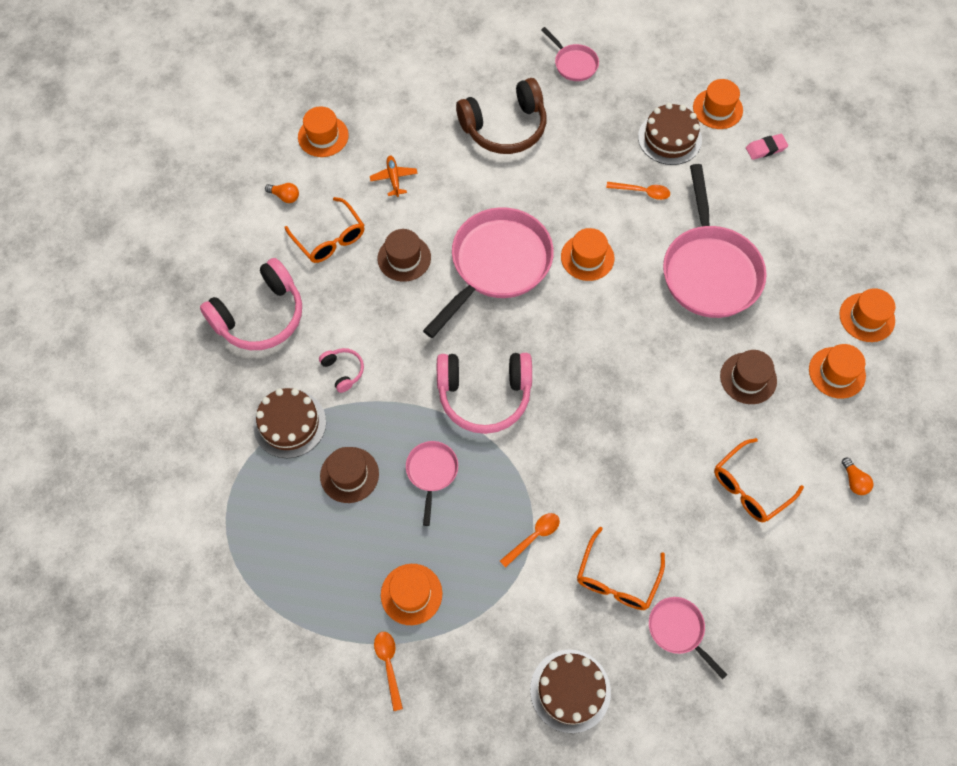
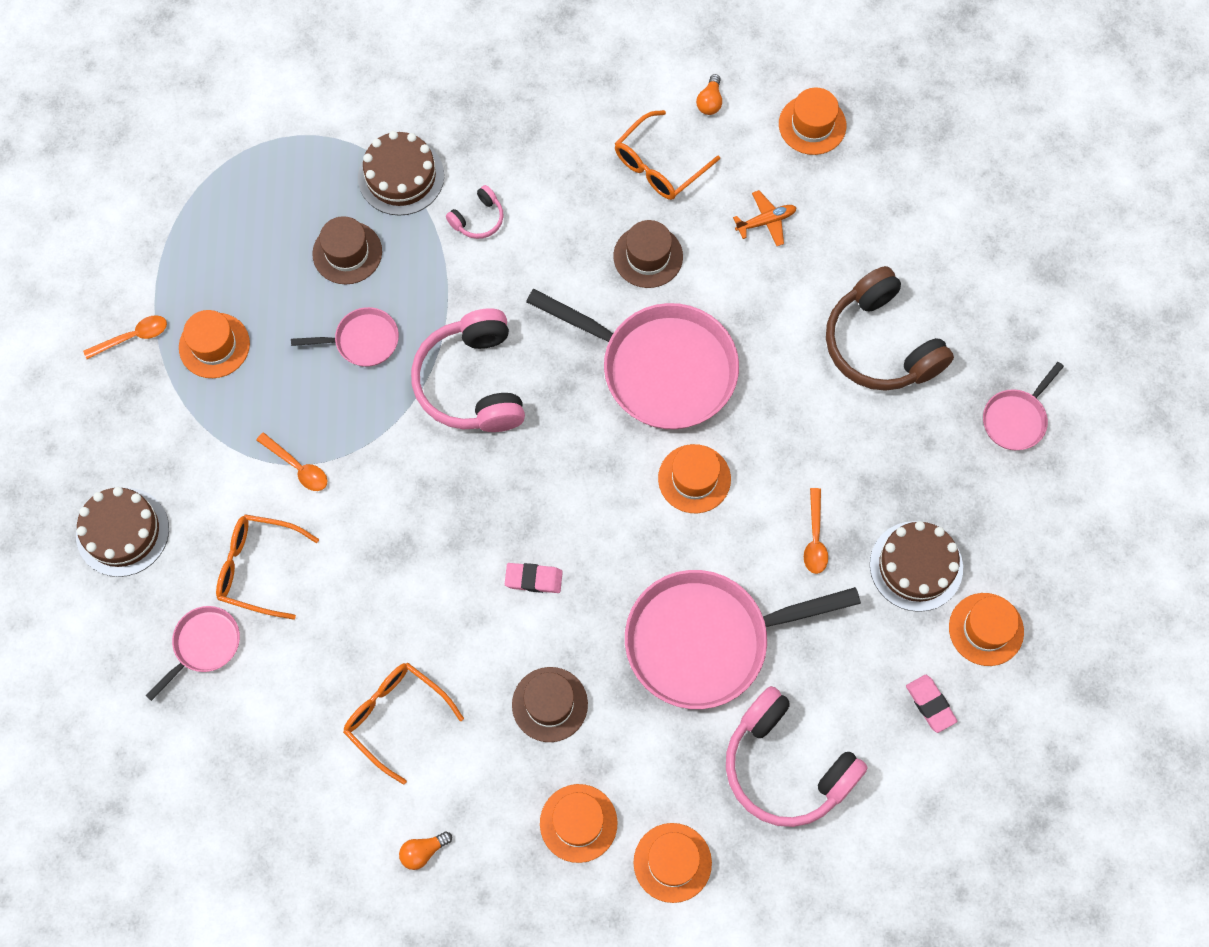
camera: 80 degrees right, 5 degrees up
(260, 316) = (535, 113): pink headphones -> pink headphones (786, 766)
(651, 375) = (533, 579): none -> pink eraser

